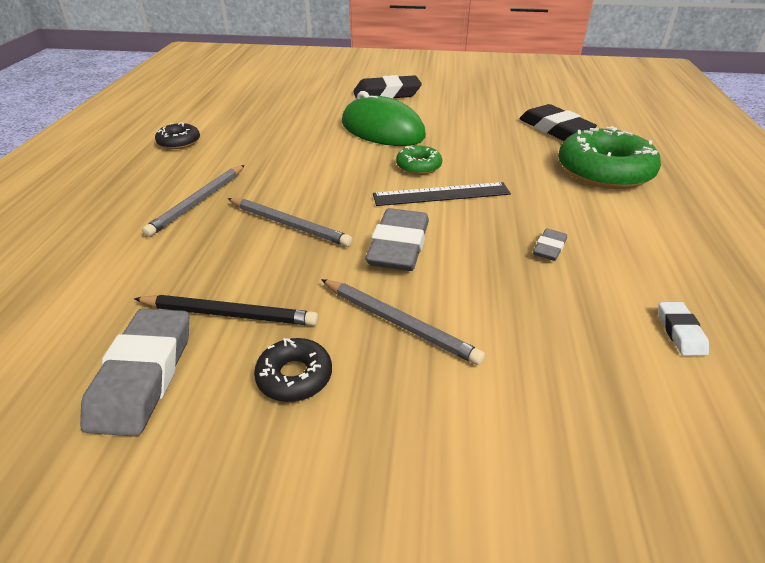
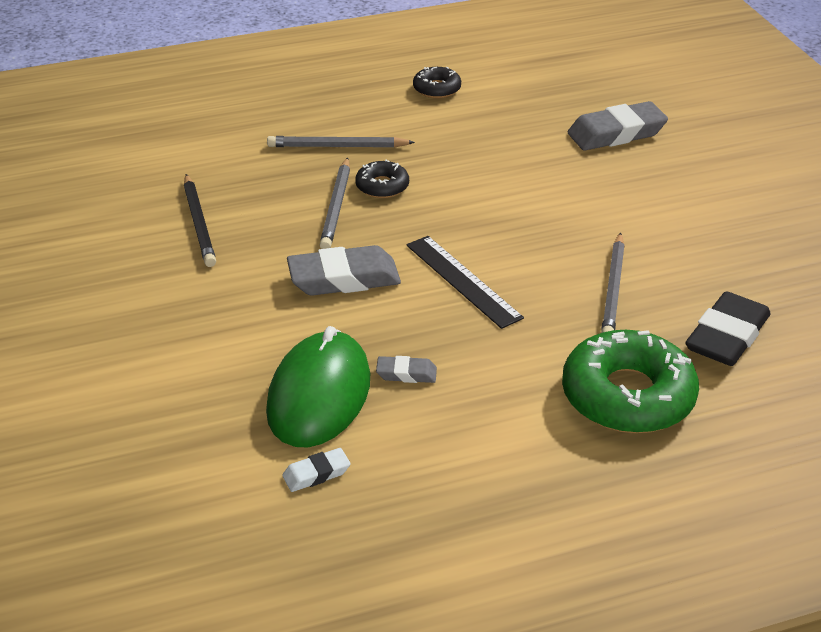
camera: 65 degrees right, 0 degrees up
(143, 376) = (120, 214): grey eraser -> grey eraser (616, 133)
(294, 376) = (151, 276): black donut -> black donut (382, 186)
(382, 130) = (586, 200): green mouse -> green mouse (319, 395)
(386, 94) = (700, 172): black eraser -> none
(399, 323) = (235, 307): grey pencil -> grey pencil (613, 289)
(418, 166) = (514, 250): green donut -> none

